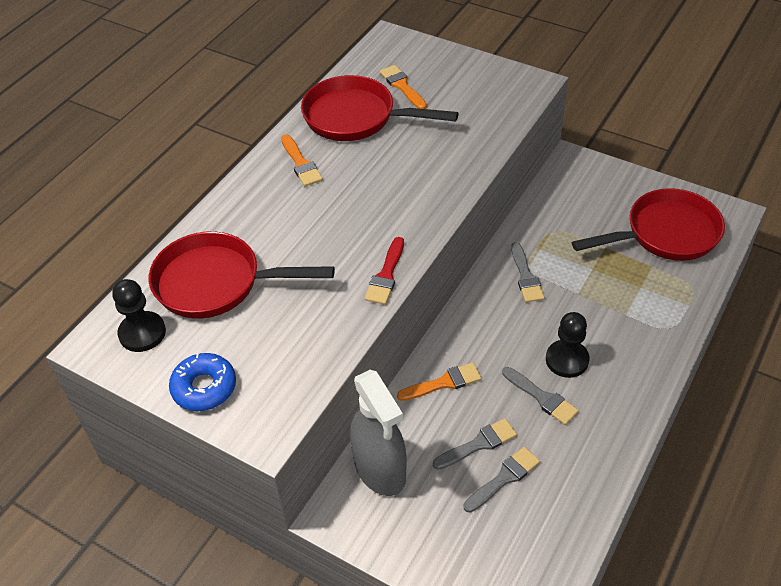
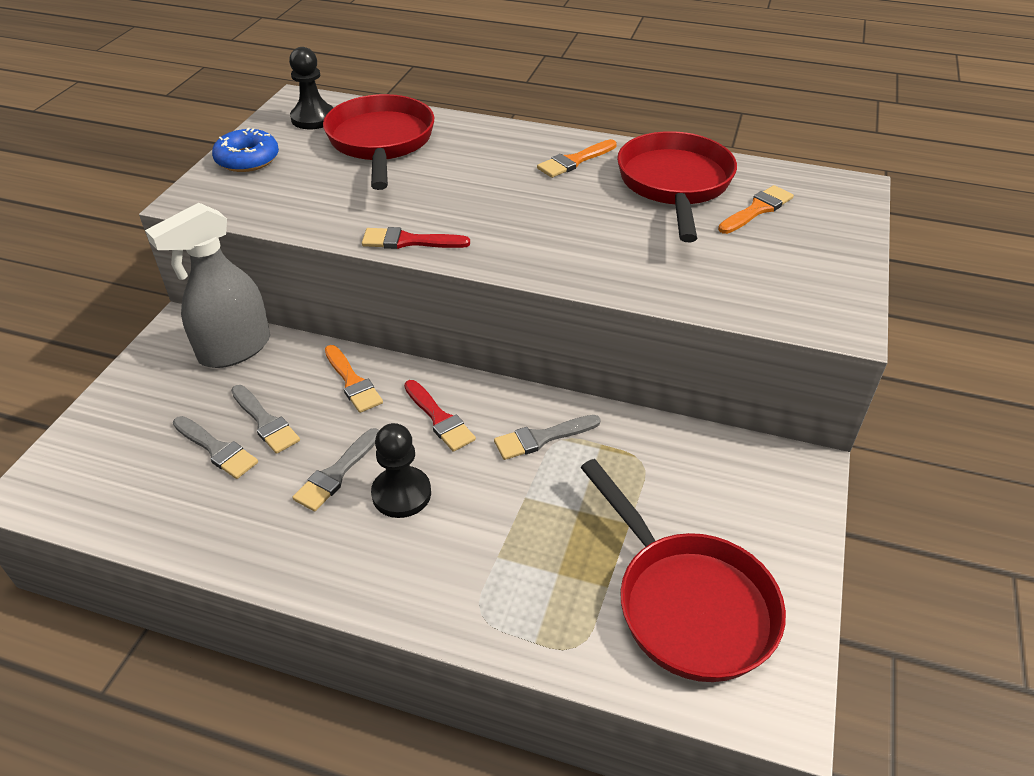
camera: 75 degrees right, 5 degrees down
(496, 331) = (439, 418): none -> red brush

